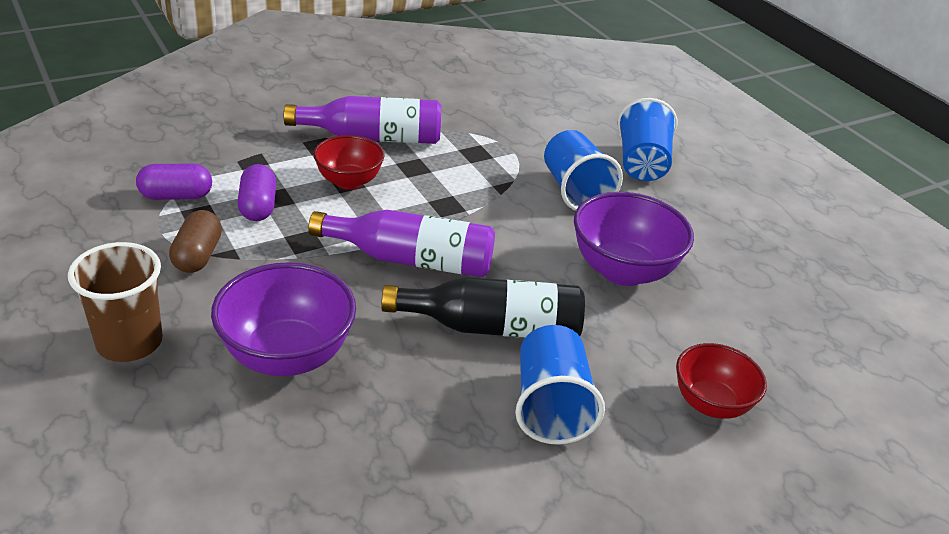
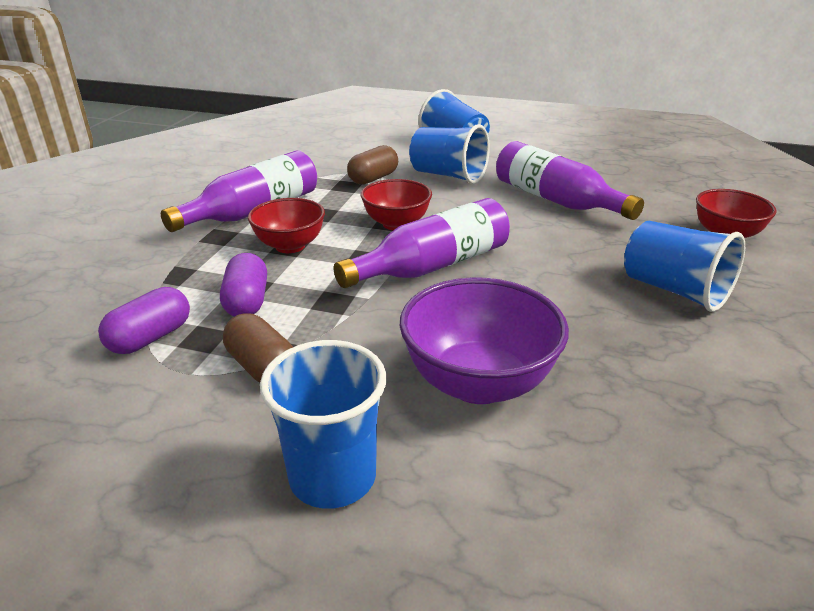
camera: 40 degrees left, 5 degrees down
(129, 342) = (332, 477): brown cup -> blue cup
(258, 206) = (247, 301): purple capsule -> purple capsule turned 45 degrees clockwise
(450, 210) = (396, 224): none -> red bowl
(492, 327) = (558, 271): black bottle -> none
(508, 158) = (373, 178): none -> brown capsule
(622, 271) = (556, 200): purple bowl -> purple bottle

